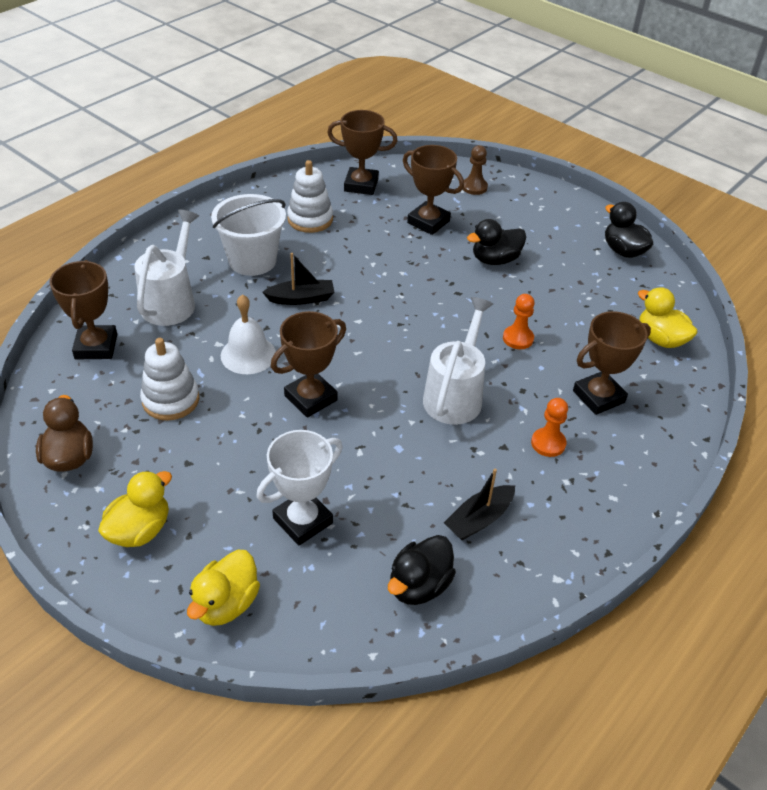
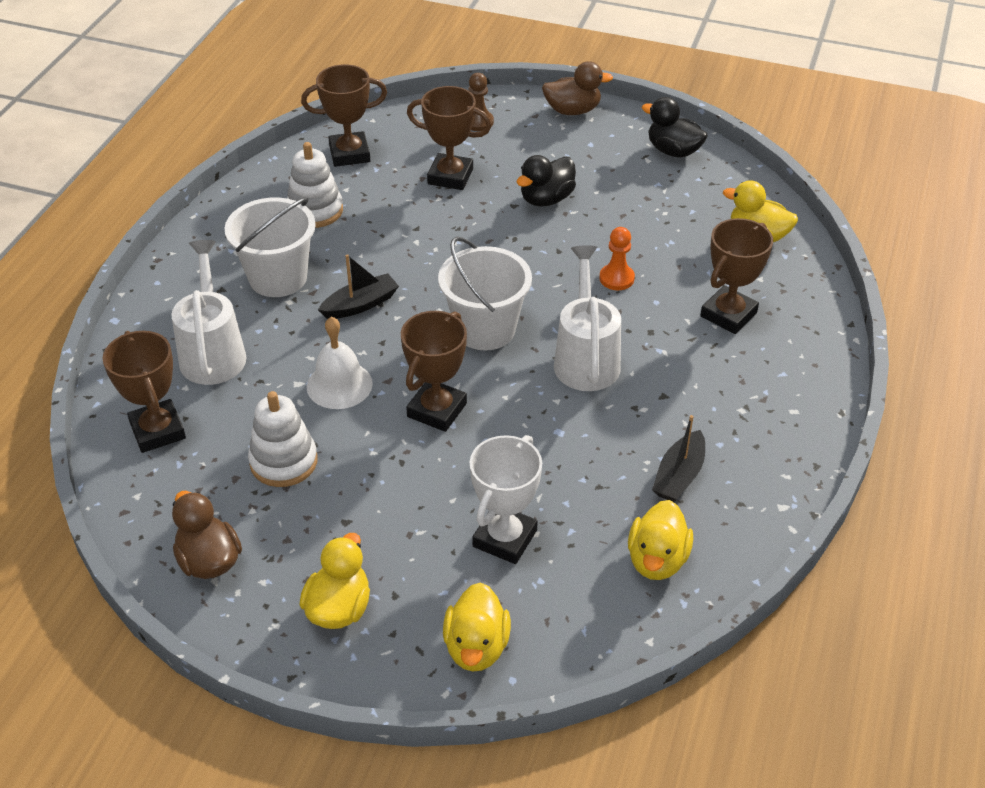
camera: 20 degrees left, 0 degrees up
(386, 346) = (485, 329): none -> white bucket
(419, 585) = (657, 560): black duck -> yellow duck
(548, 443) = (705, 378): orange pawn -> none
(556, 198) = (572, 110): none -> brown duck

